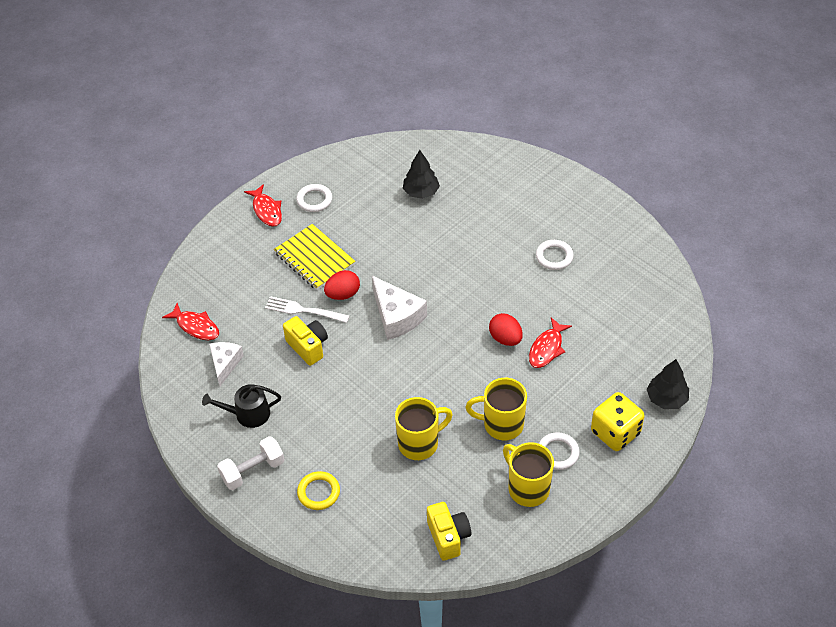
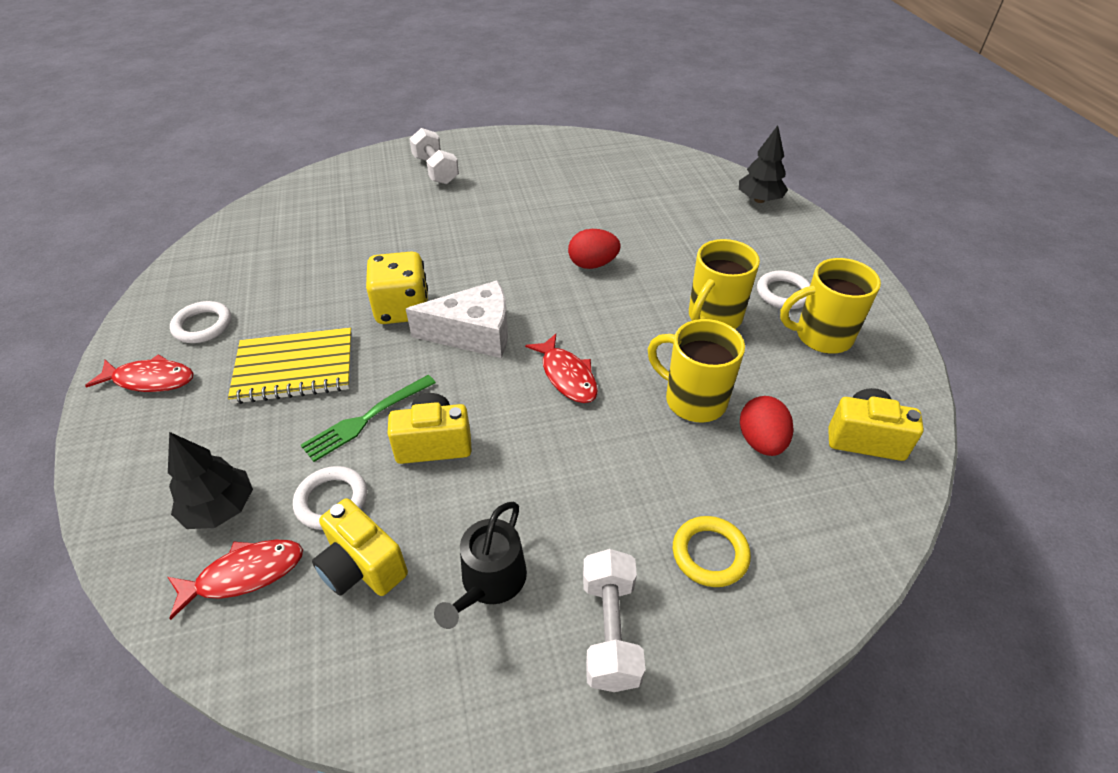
camera: 60 degrees left, 5 degrees down
(225, 364) = (362, 567): white cheese -> yellow camera
(304, 310) = (367, 419): white fork -> green fork
(343, 294) = (385, 367): red egg -> red egg (761, 441)
(419, 443) = (693, 400): yellow mug -> yellow mug turned 60 degrees counterclockwise
(421, 192) = (318, 237): black tree -> black tree (220, 509)
(539, 200) = (436, 170): none -> white dumbbell
(547, 348) = (633, 243): red fish -> red fish (567, 376)
(554, 257) = (518, 191): white ring -> white ring (332, 500)
(615, 432) = (781, 245): yellow dice -> yellow dice (402, 309)

